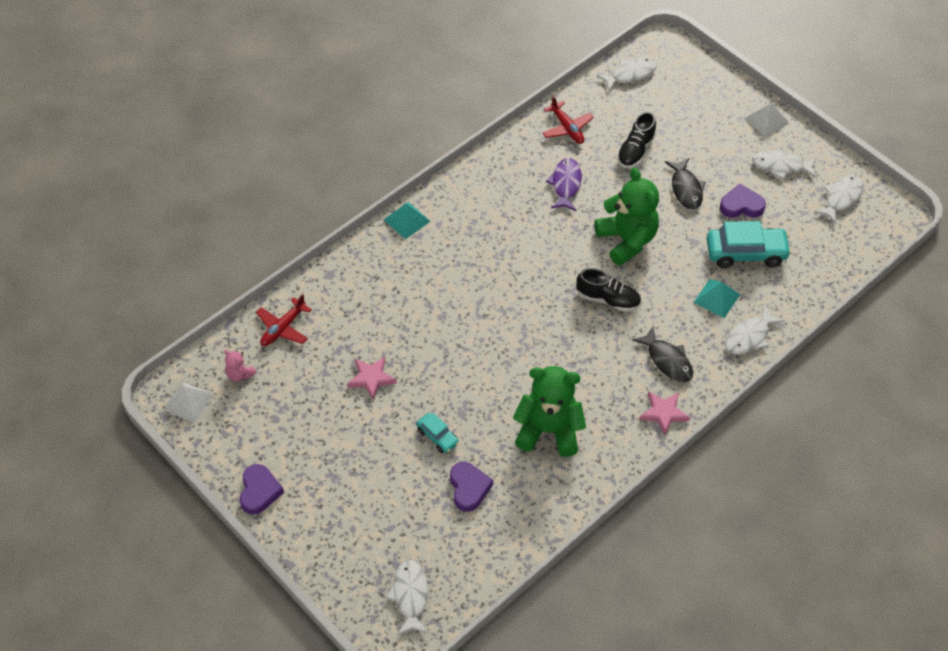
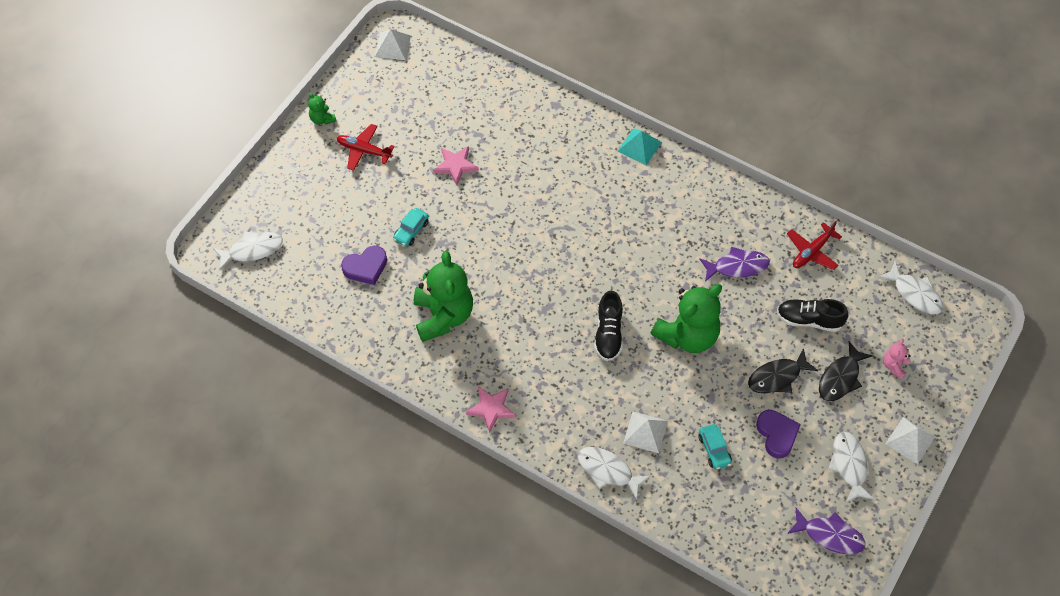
camera: 75 degrees right, 5 degrees up
(240, 374) = (430, 72): pink teddy bear -> pink teddy bear (894, 366)
(259, 491) = (322, 119): purple heart -> green teddy bear
(283, 328) = (486, 88): red plane -> red plane (364, 150)
(667, 360) = (553, 400): black fish -> black fish (840, 378)
(717, 298) = (645, 432): turquoise pyramid -> white pyramid
(746, 253) = (714, 450): turquoise car -> turquoise car, size x0.53
(841, 198) = (829, 535): white fish -> purple fish

